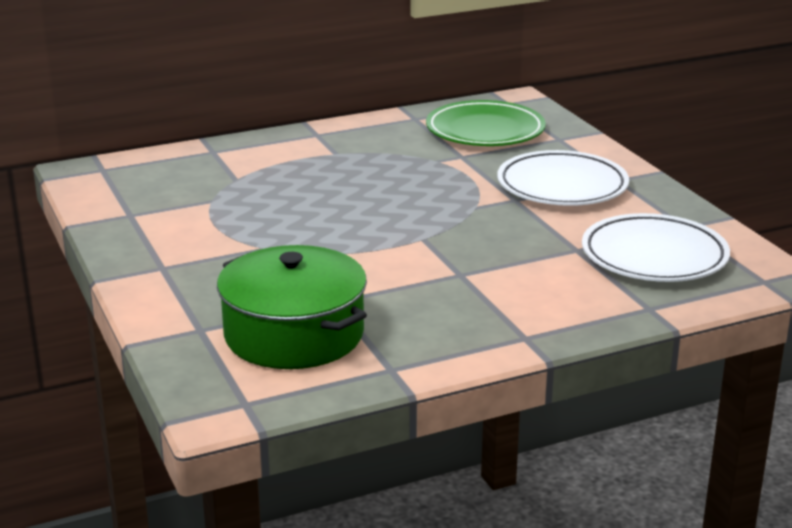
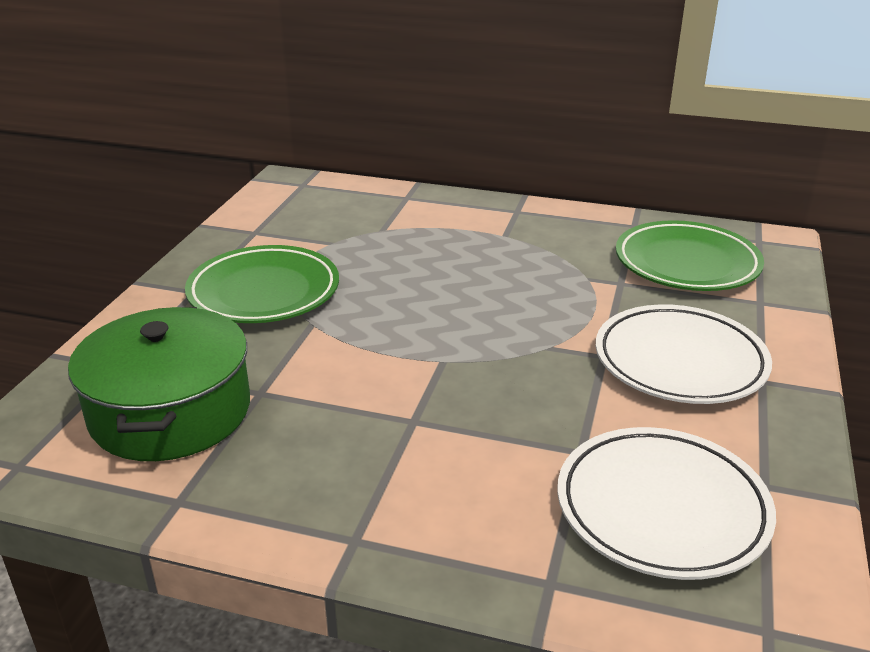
camera: 40 degrees right, 5 degrees up
(221, 248) = (264, 292): none -> green plate

